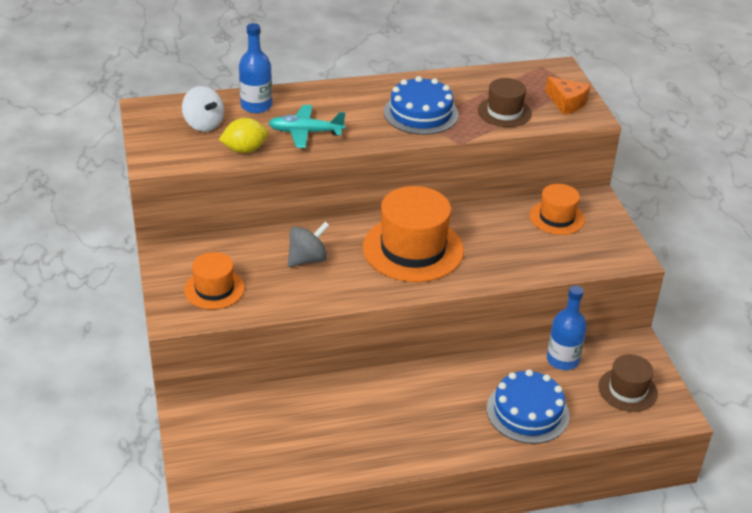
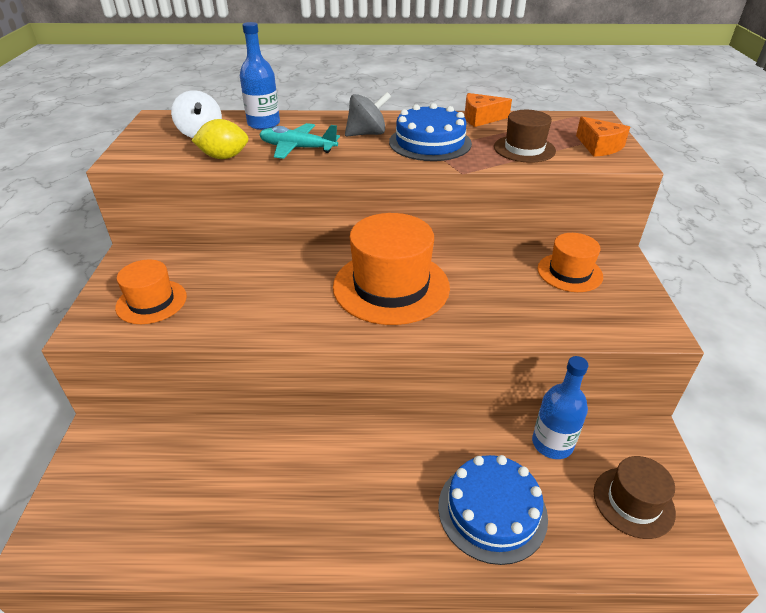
camera: 15 degrees right, 0 degrees up
(308, 259) = (270, 283): grey spinning top -> grey spinning top (367, 134)
(456, 78) = (481, 118): none -> orange cheese

